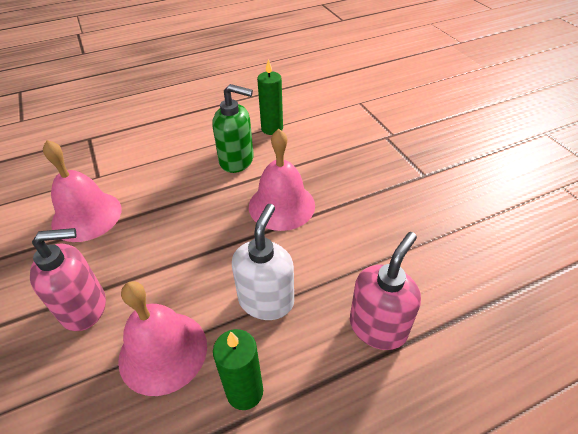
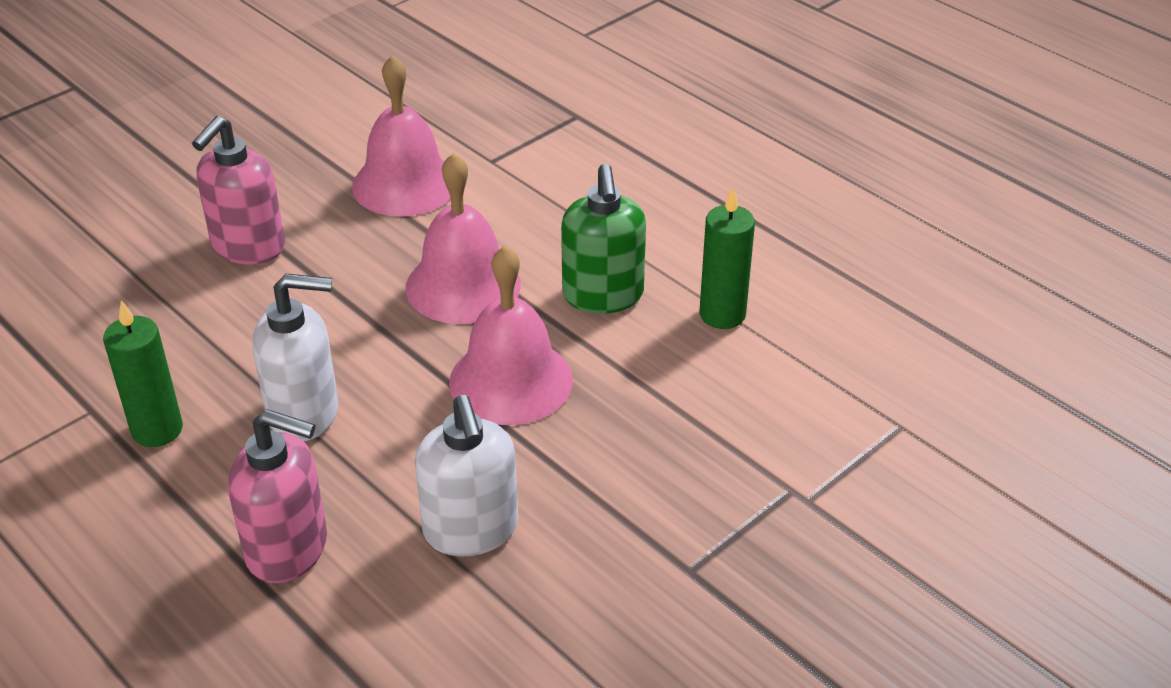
camera: 70 degrees right, 5 degrees down
(85, 307) = (248, 247): pink soap dispenser -> pink soap dispenser turned 60 degrees clockwise
(163, 351) = (199, 338): pink bell -> pink bell (463, 285)
(383, 242) = (471, 530): none -> white soap dispenser

